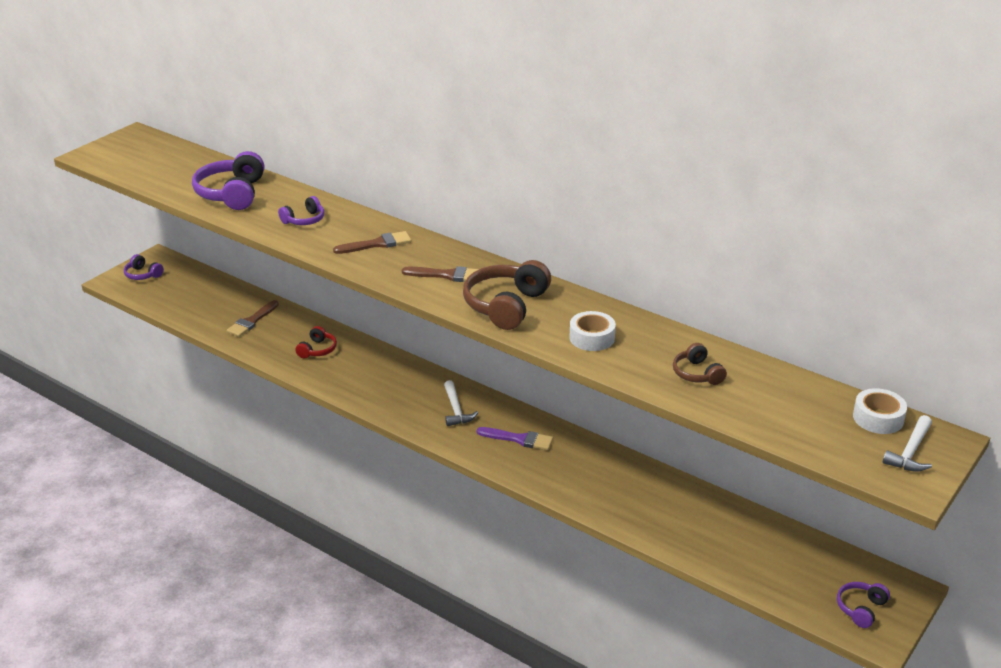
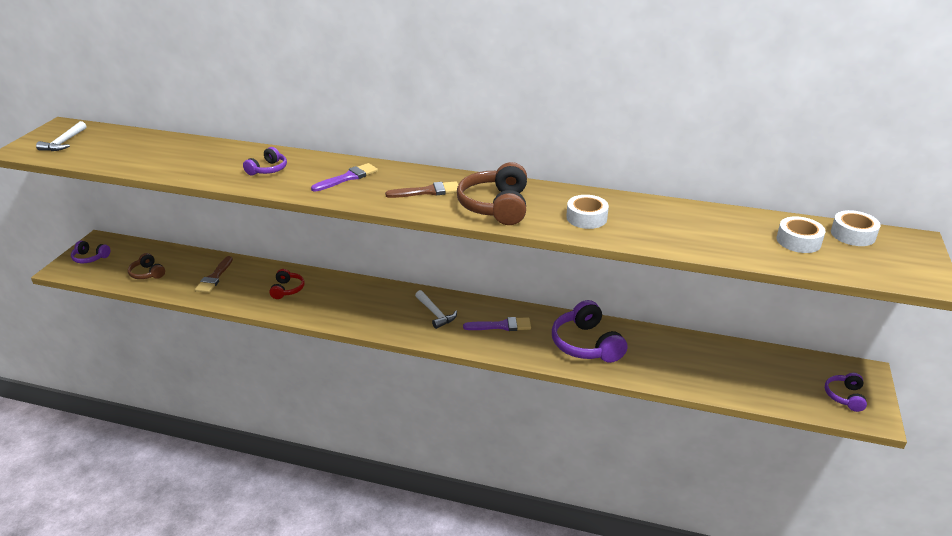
camera: 20 degrees left, 0 degrees up
(232, 193) = (185, 159): purple headphones -> purple headphones (586, 344)
(377, 244) = (348, 178): brown brush -> purple brush
(697, 374) = (692, 229): brown headphones -> brown headphones (147, 273)
(806, 412) = (798, 241): none -> white tape
(910, 452) = (899, 255): white hammer -> white hammer (64, 142)

